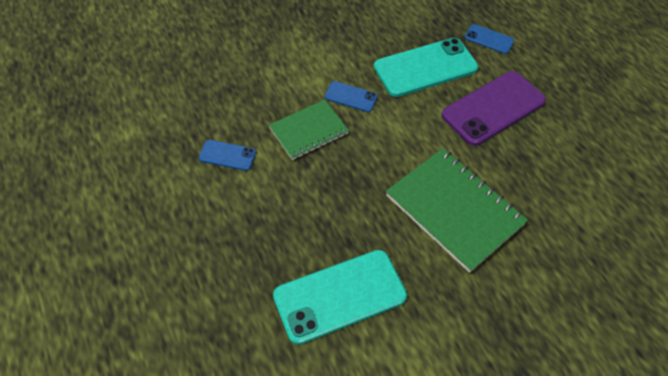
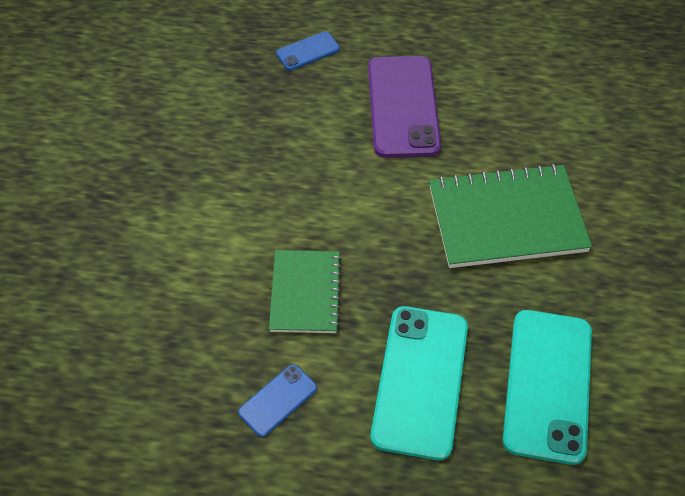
camera: 55 degrees left, 0 degrees up
(351, 97) = (287, 223): blue phone -> none
(425, 68) = (301, 129): turquoise phone -> turquoise phone (420, 381)

